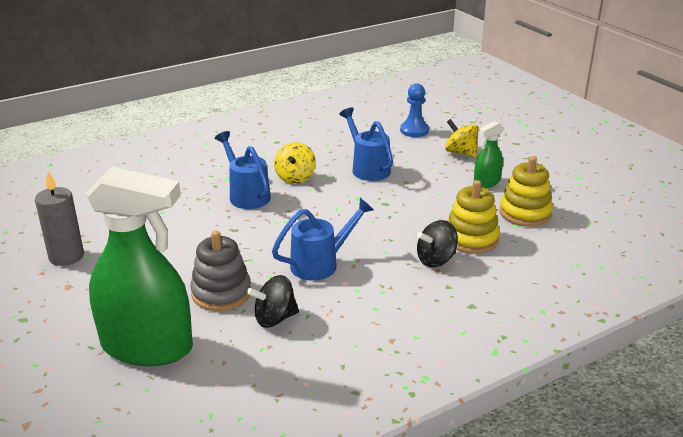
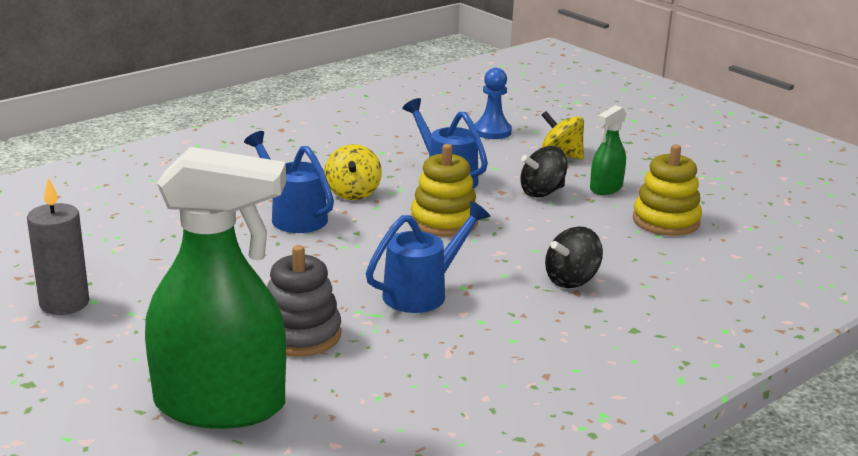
camera: 10 degrees left, 5 degrees down
(274, 318) = (383, 360): black spinning top -> black spinning top (542, 192)
(471, 239) = (608, 253): yellow stacking toy -> yellow stacking toy (444, 221)

